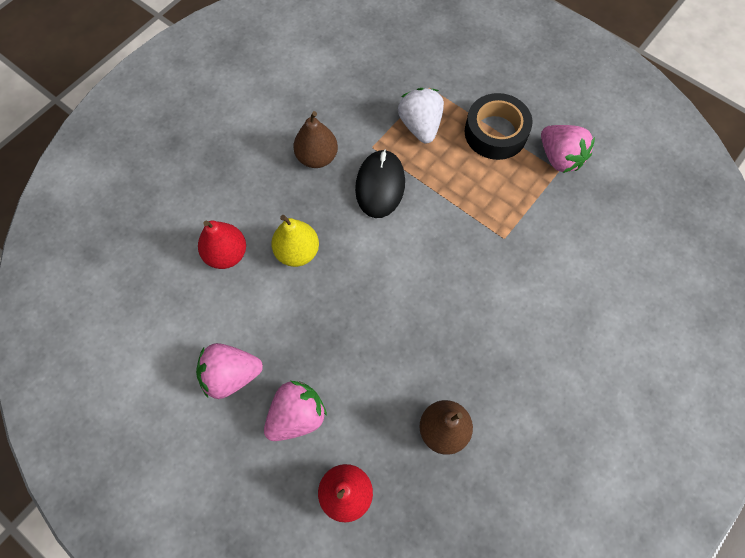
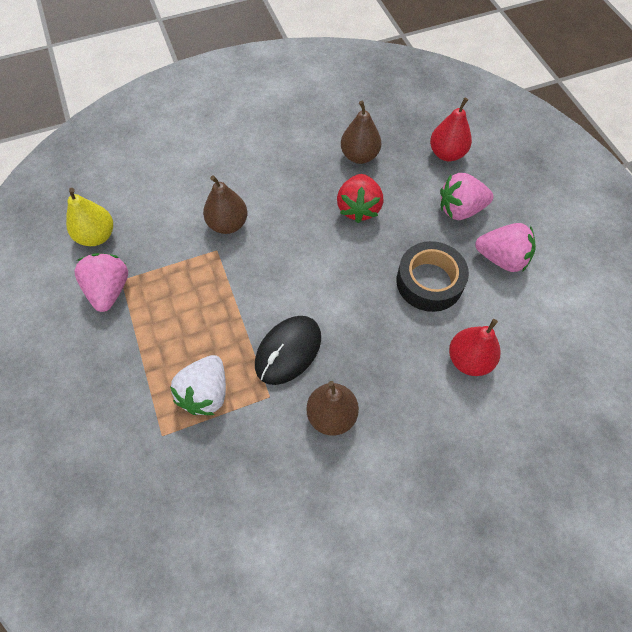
camera: 150 degrees left, 5 degrees down
(297, 252) = (401, 328): yellow pear -> yellow pear (97, 236)
(403, 357) = (358, 208): none -> red strawberry
(495, 132) = (141, 345): black tape -> black tape (429, 282)
(515, 269) = (228, 224): none -> brown pear

